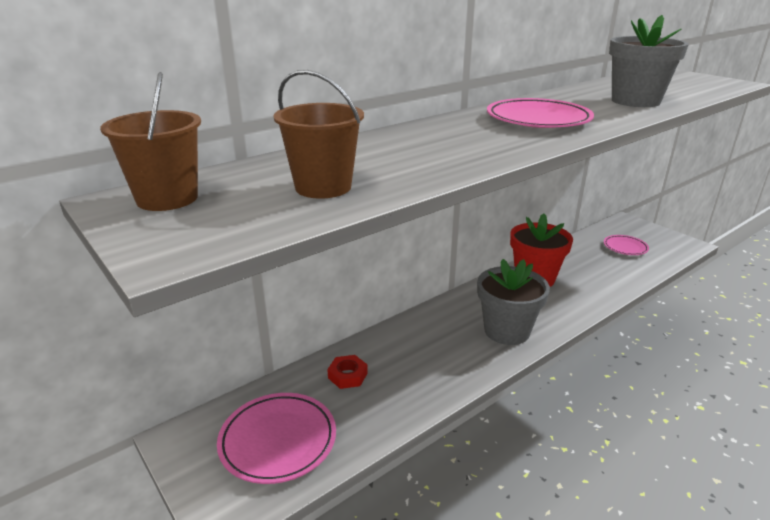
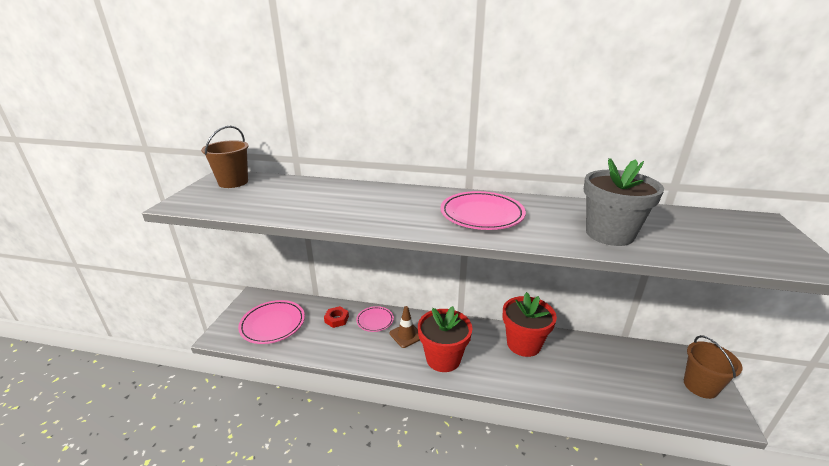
camera: 50 degrees right, 0 degrees up
(323, 187) = (277, 202): brown bucket -> brown bucket (700, 386)
(443, 336) = (406, 335): none -> brown traffic cone
(506, 331) = (443, 358): grey flower pot -> red flower pot
(625, 247) = (648, 375): pink plate -> pink plate (375, 320)

